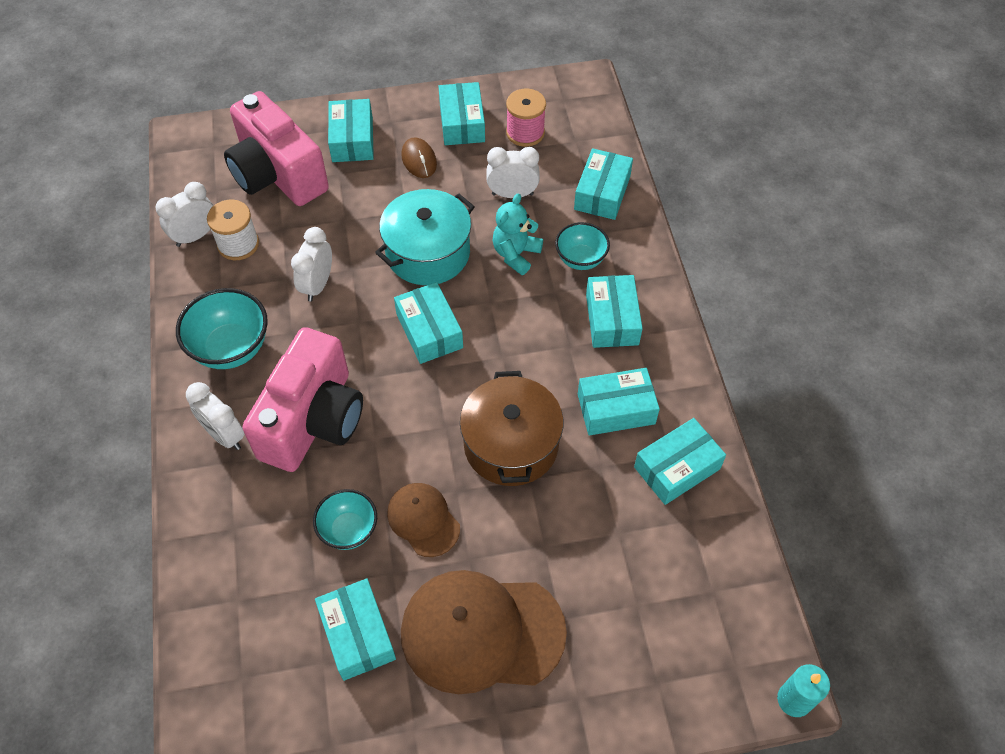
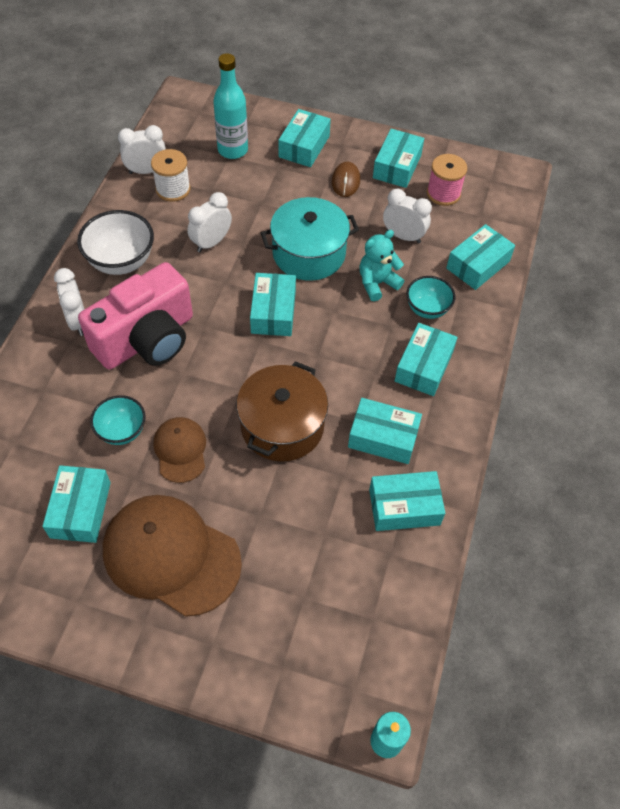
camera: 25 degrees right, 0 degrees up
(231, 348) = (121, 261): turquoise bowl -> white bowl
(277, 174) = (232, 150): pink camera -> turquoise bottle

